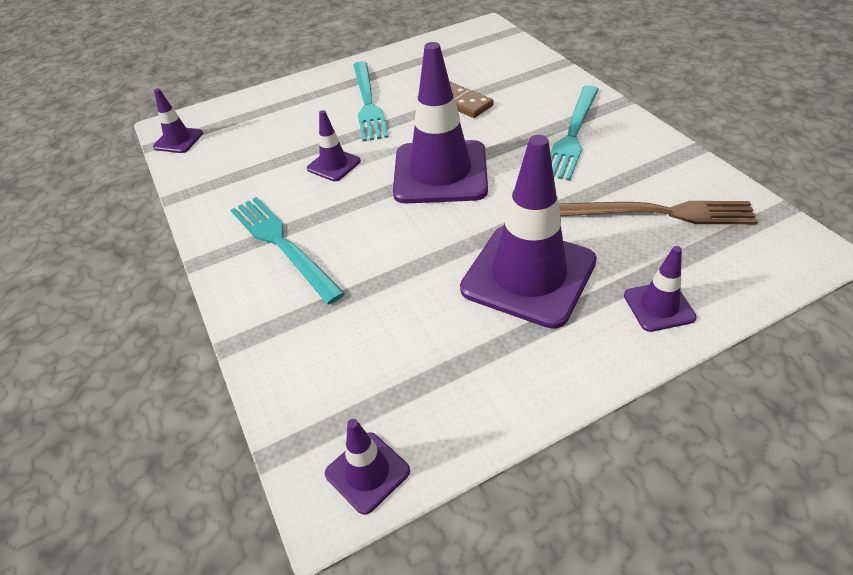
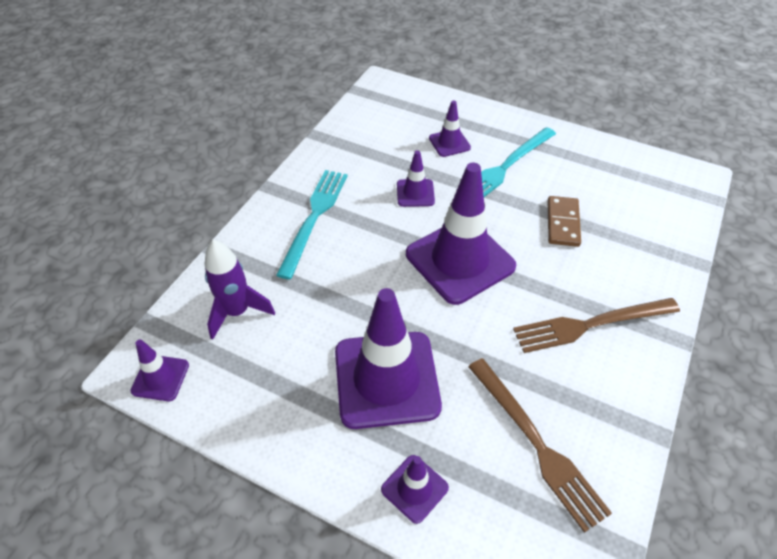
camera: 50 degrees right, 5 degrees up
(178, 140) = (372, 98): purple traffic cone -> purple traffic cone (449, 143)
(342, 359) = (237, 312): none -> purple rocket
(572, 134) = (590, 324): turquoise fork -> brown fork

